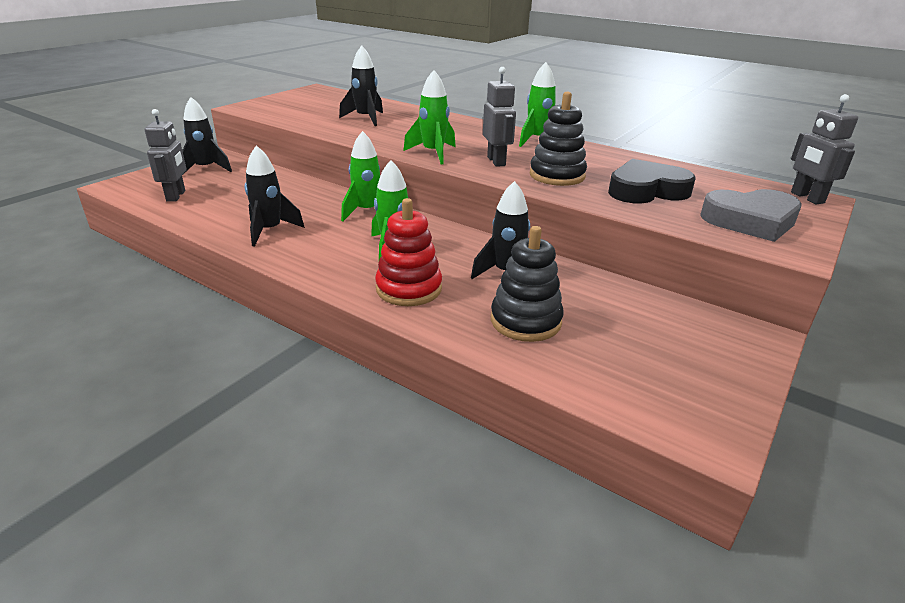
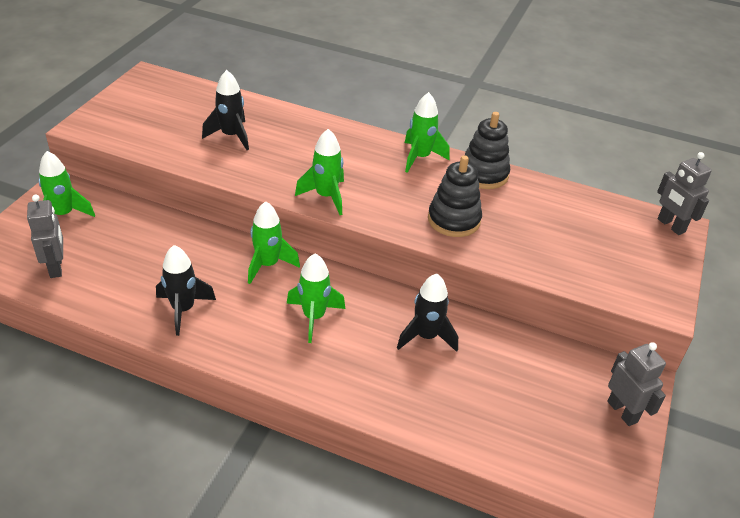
camera: 15 degrees left, 10 degrees up
(206, 169) = (64, 215): black rocket -> green rocket
(409, 289) = (347, 372): red stacking toy -> none
(496, 161) = (391, 202): grey robot -> grey robot (622, 411)
(525, 321) = (457, 396): black stacking toy -> black stacking toy (483, 174)
(646, 190) = (537, 233): black heart -> none
(750, 221) = (628, 269): grey heart -> none

